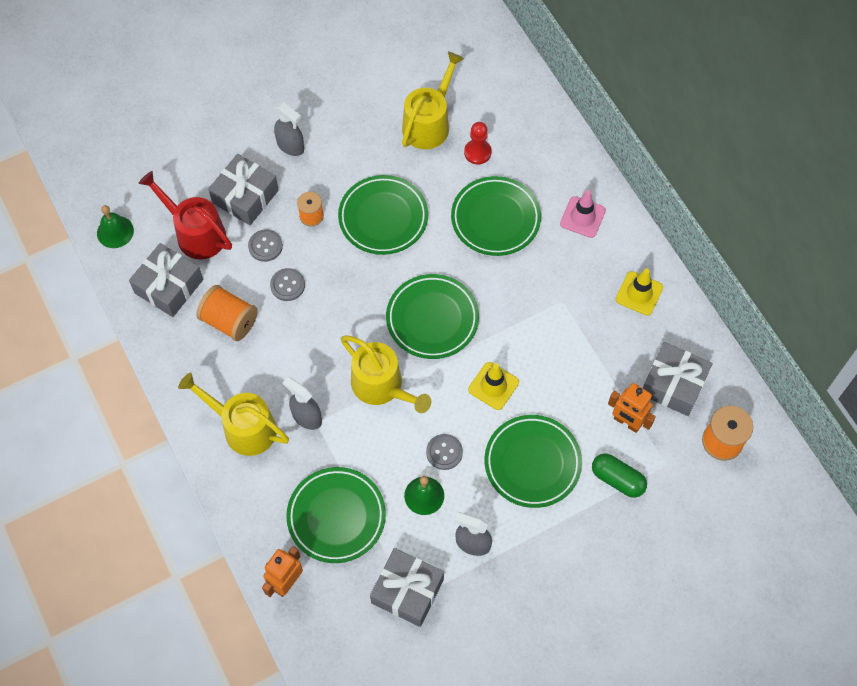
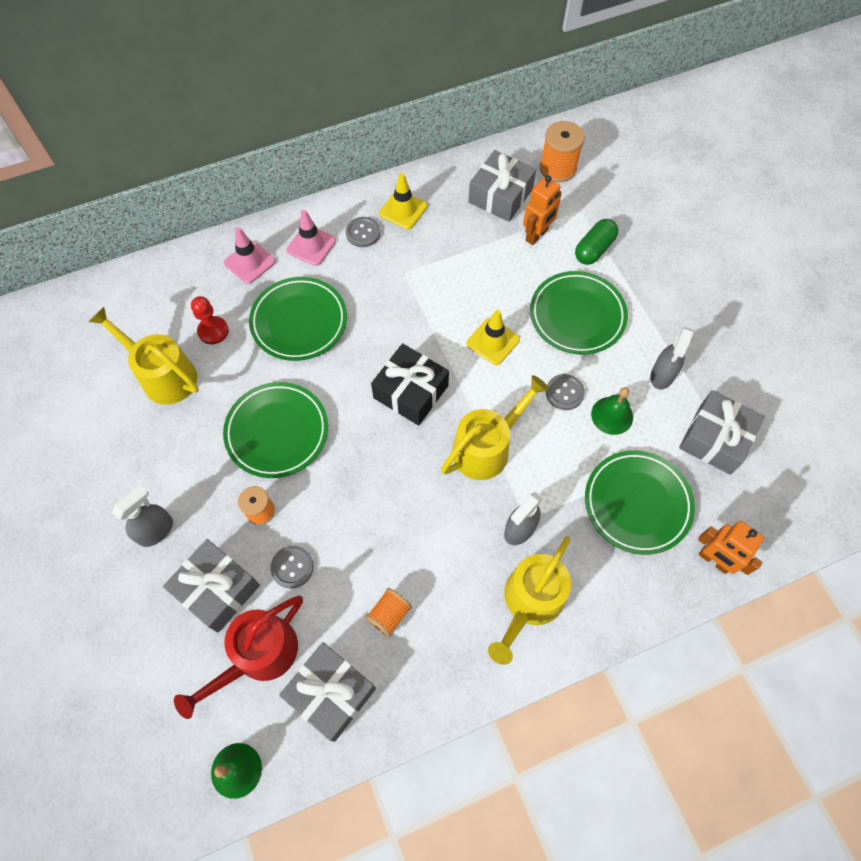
camera: 85 degrees left, 0 degrees up
(229, 321) = (389, 615): orange spool -> orange spool, size x0.64
(287, 285) = (349, 543): grey button -> grey button (363, 233)
(432, 319) = (411, 392): green plate -> black gift
(555, 169) = (250, 262): none -> pink traffic cone

